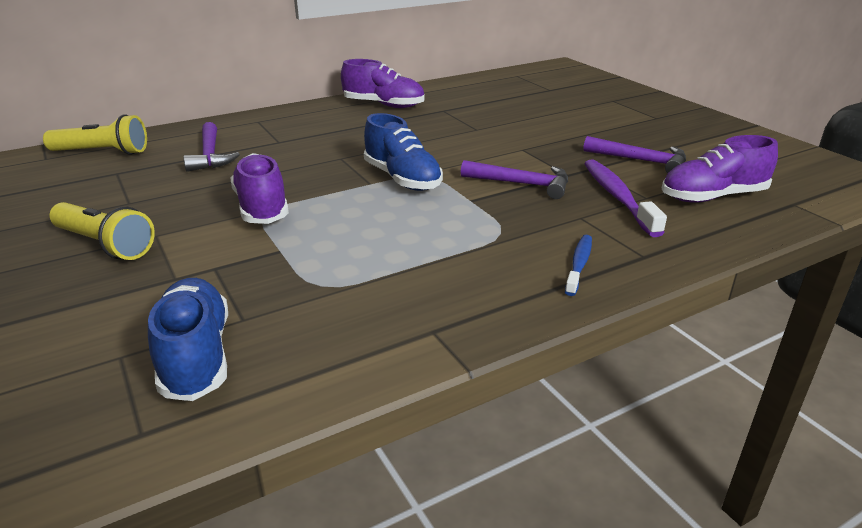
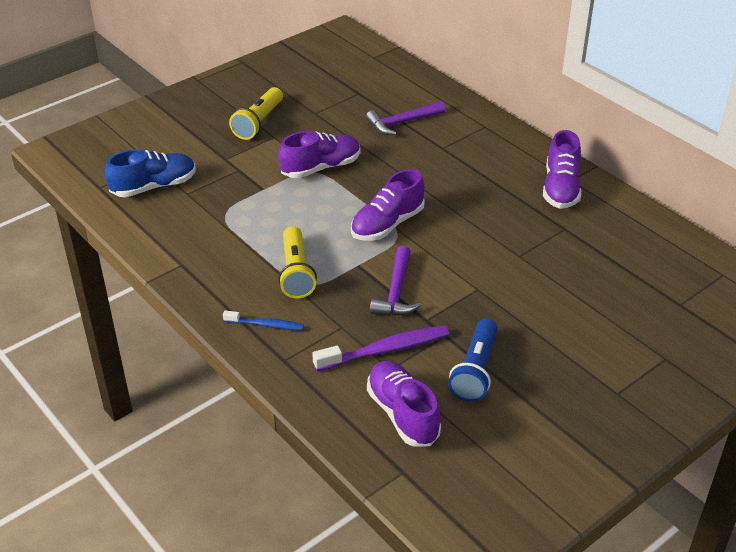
camera: 80 degrees right, 10 degrees up
(102, 152) = (391, 75): yellow flashlight -> yellow flashlight (296, 272)
(402, 179) = (387, 224): blue shoe -> purple shoe
(641, 161) = (475, 370): purple hammer -> blue flashlight

